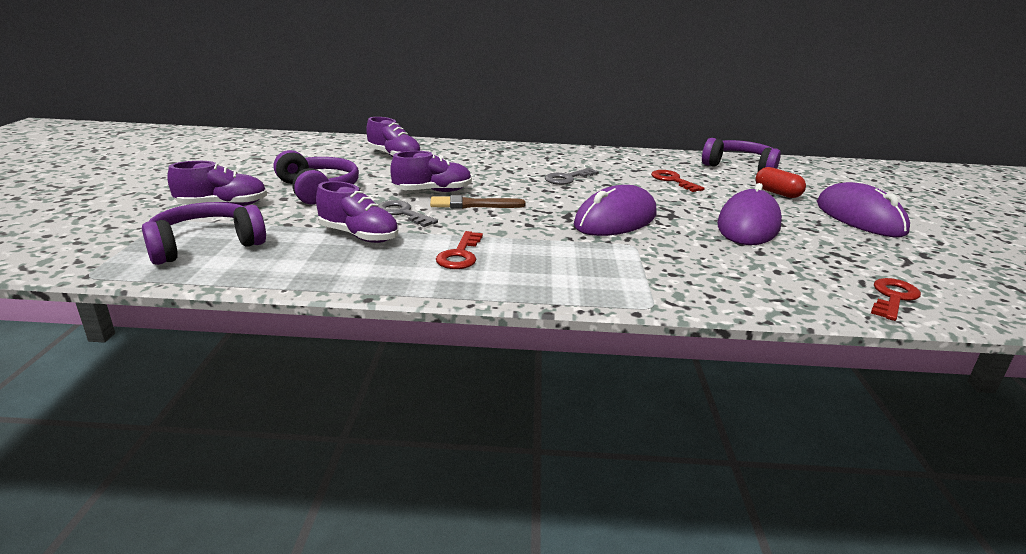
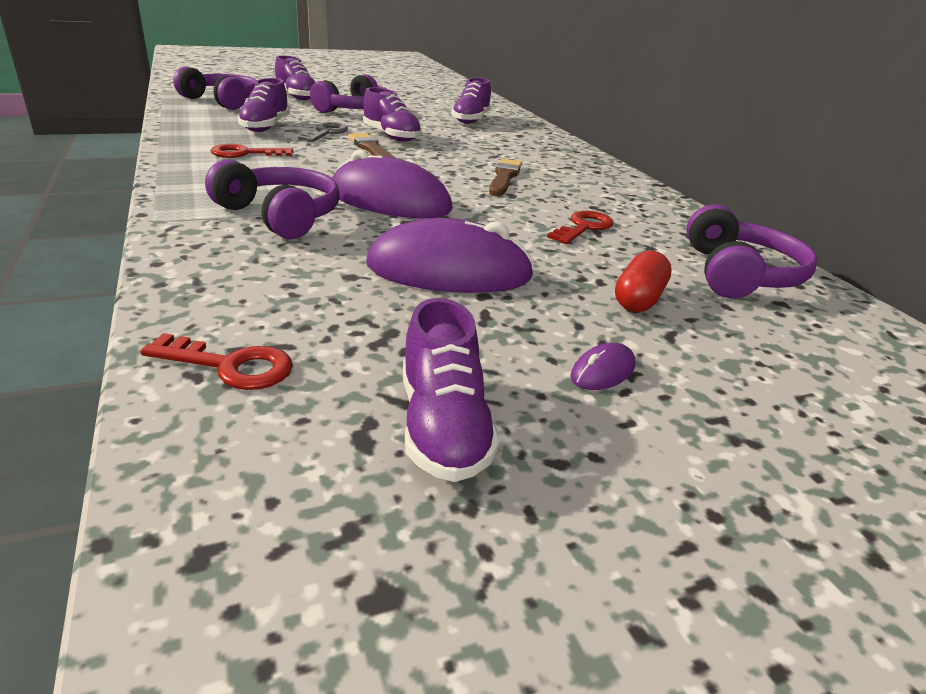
camera: 65 degrees right, 5 degrees up
(567, 178) = (504, 177): grey key -> brown brush
(646, 259) = (280, 216): none -> purple headphones
(859, 218) = (602, 371): purple mouse -> purple mouse, size x0.41
(926, 257) = (443, 427): none -> purple shoe

